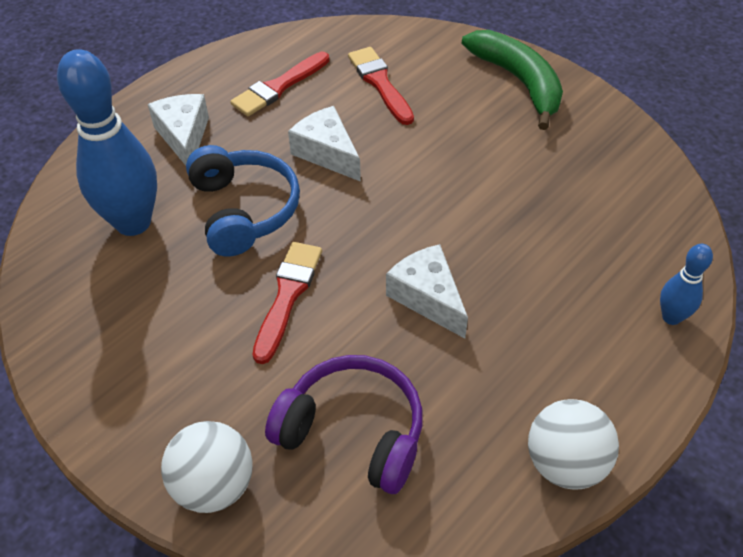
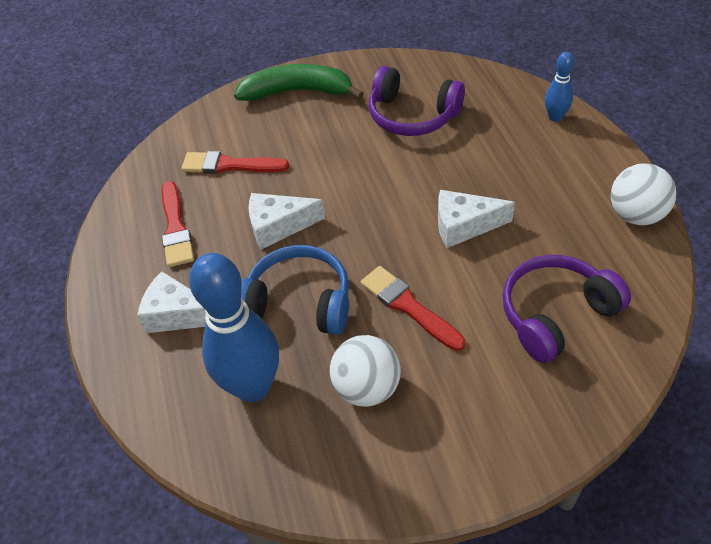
camera: 55 degrees left, 0 degrees up
(214, 485) = (559, 417): white ball -> white ball (367, 388)
(561, 185) = (412, 115): none -> purple headphones

